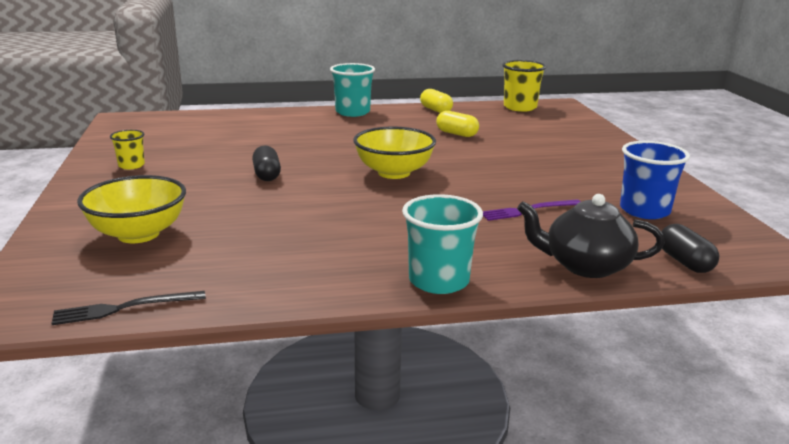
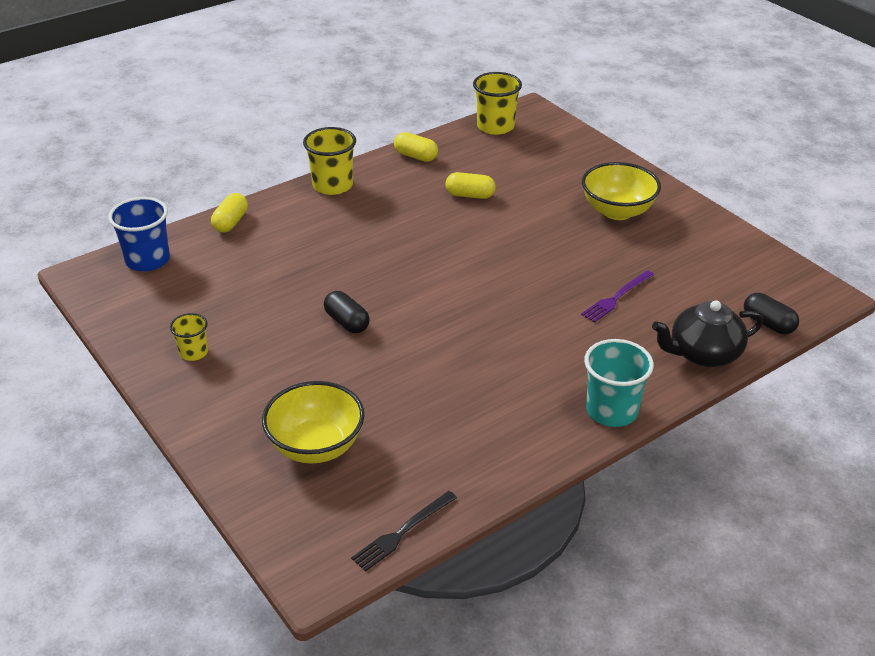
camera: 25 degrees left, 15 degrees up
(254, 115) = (231, 222): none -> yellow capsule
(352, 112) = (332, 185): turquoise cup -> yellow cup
(394, 173) = (462, 280): yellow bowl -> yellow bowl (617, 211)
(644, 210) = (705, 266): blue cup -> blue cup (147, 260)

